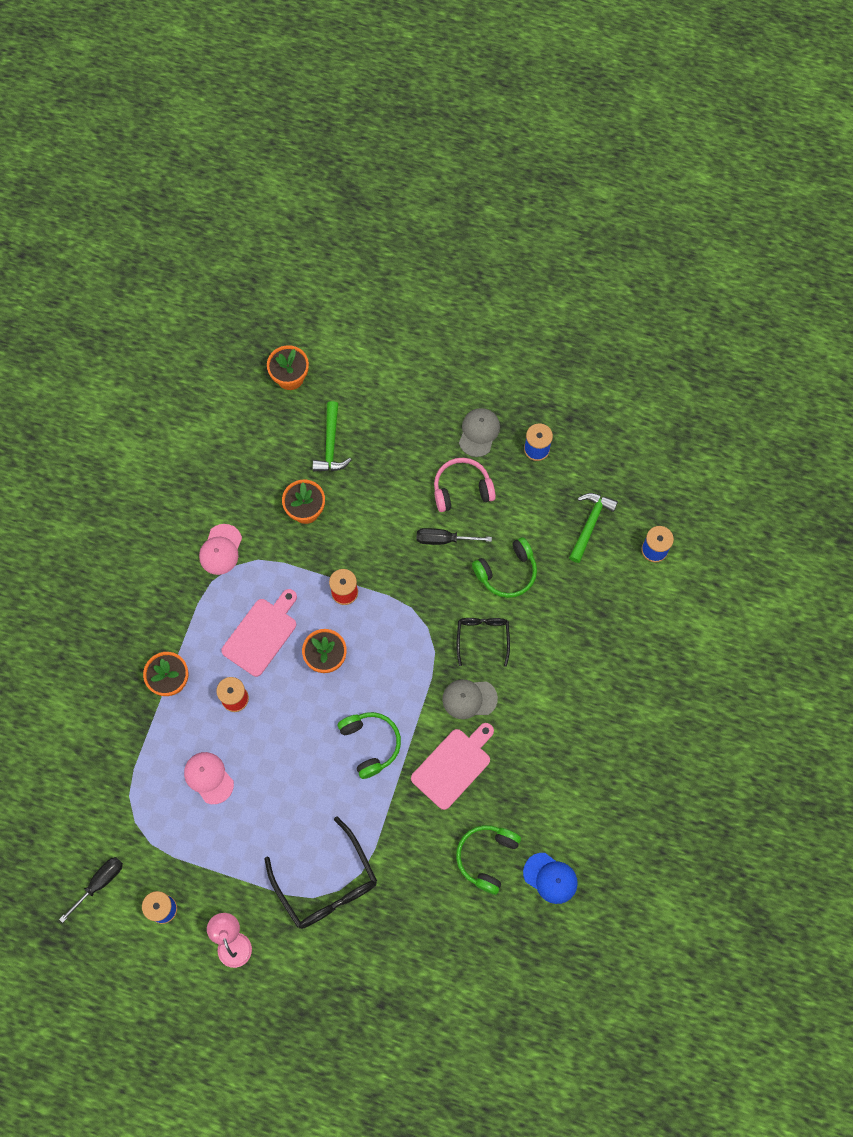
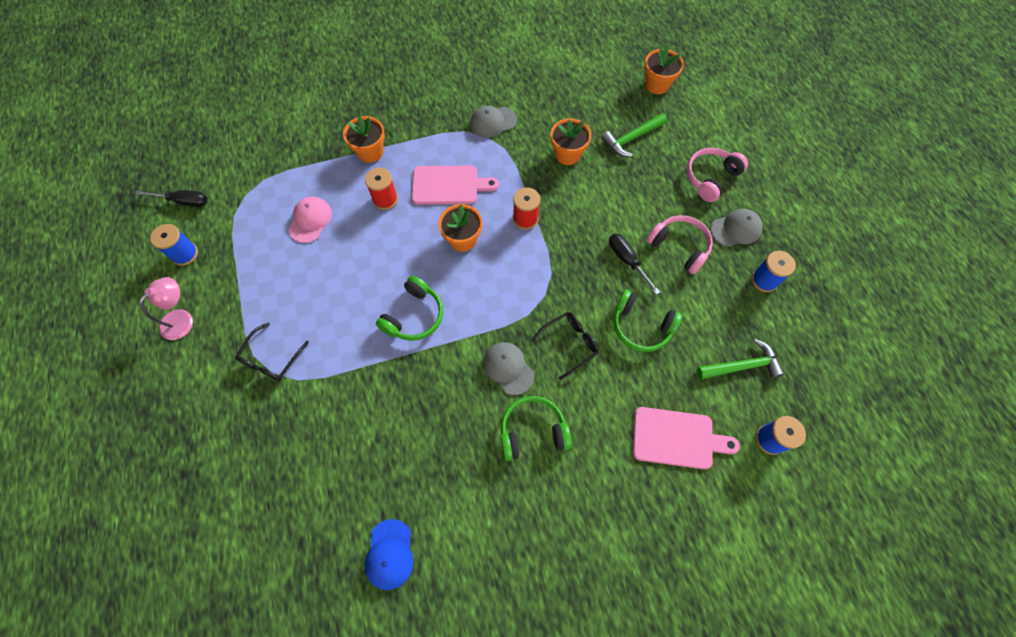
camera: 55 degrees right, 5 degrees down
(221, 549) = (493, 122): pink cap -> grey cap
(327, 885) = (271, 359): black glasses -> black glasses, size x0.59
(418, 412) = (710, 178): none -> pink headphones
(453, 766) = (440, 394): pink cutting board -> pink cutting board (677, 438)
(486, 857) = (374, 479): green headphones -> green headphones (532, 431)

